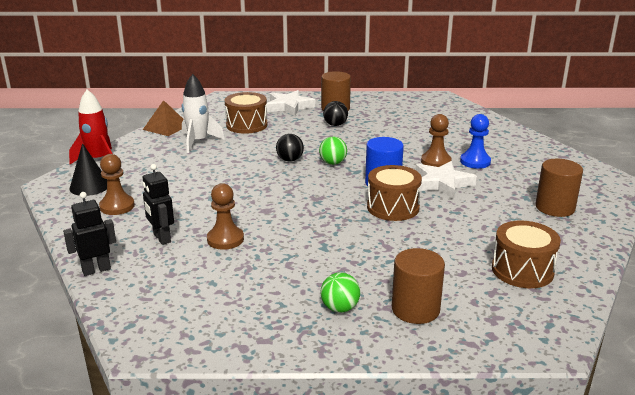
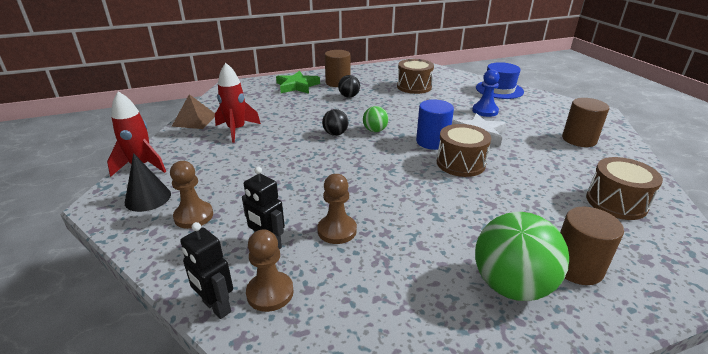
camera: 20 degrees left, 5 degrees up
(96, 270) = (216, 307): black robot -> black robot turned 90 degrees counterclockwise
(198, 142) = (236, 130): white rocket -> red rocket
(246, 125) = (271, 107): brown drum -> brown drum (414, 87)
(289, 106) = (297, 86): white star -> green star
(340, 308) = (511, 285): green ball -> green ball, size x1.98
(436, 162) = (456, 116): brown pawn -> brown pawn (270, 293)
(518, 141) = (499, 90): none -> blue hat

